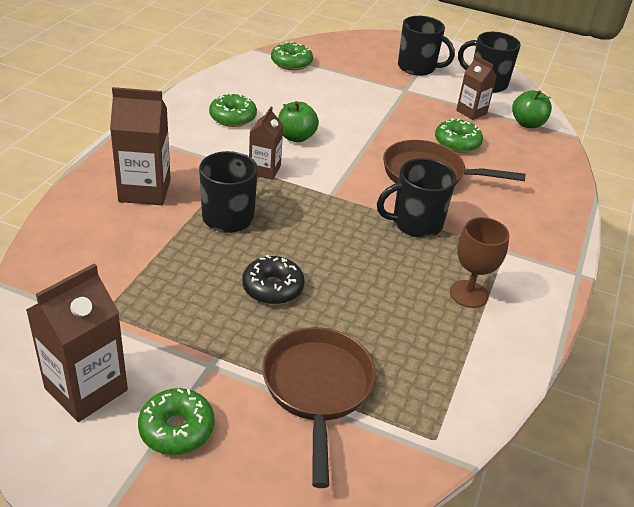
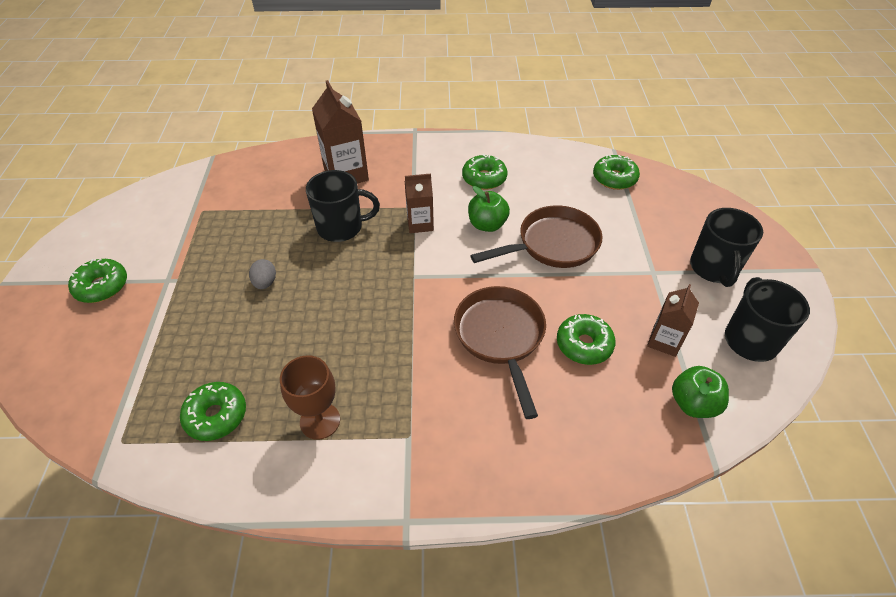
camera: 70 degrees right, 10 degrees up
(86, 389) = (128, 232): brown carton -> none
(272, 288) = (265, 283): black donut -> grey egg
(317, 389) = (159, 347): brown pan -> brown pan (553, 244)
(415, 223) = (408, 349): black mug -> none
(433, 360) = (216, 416): none -> green donut

